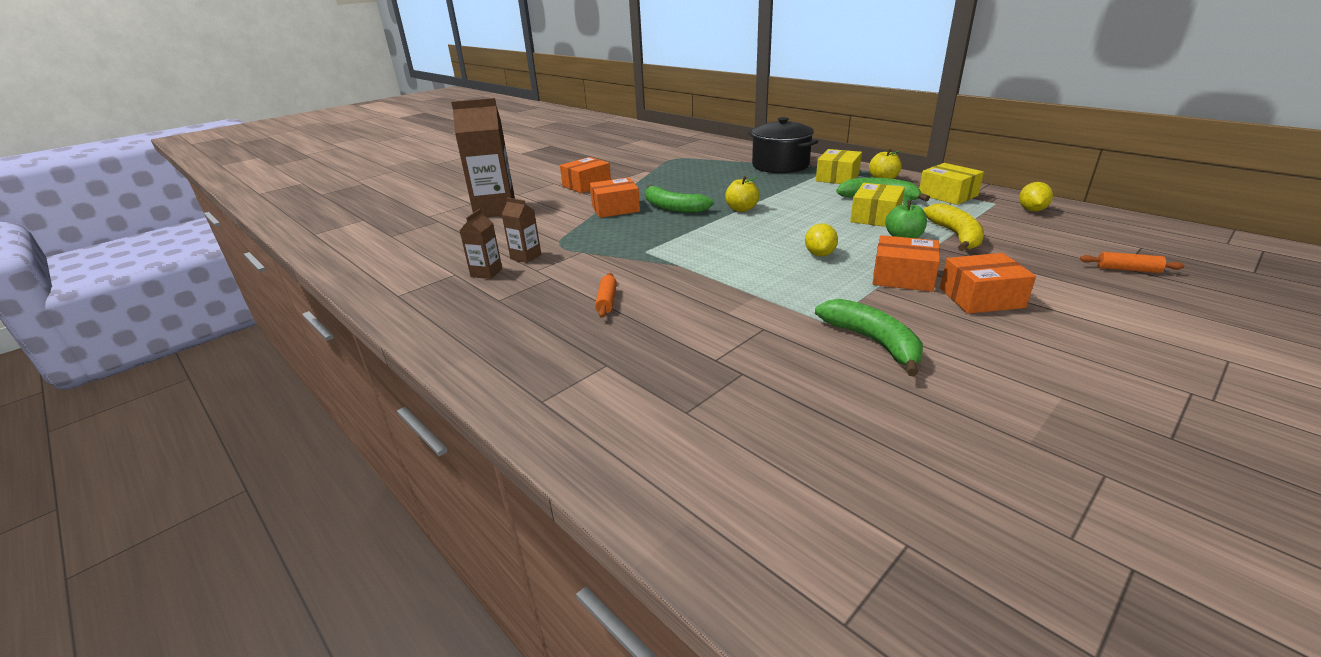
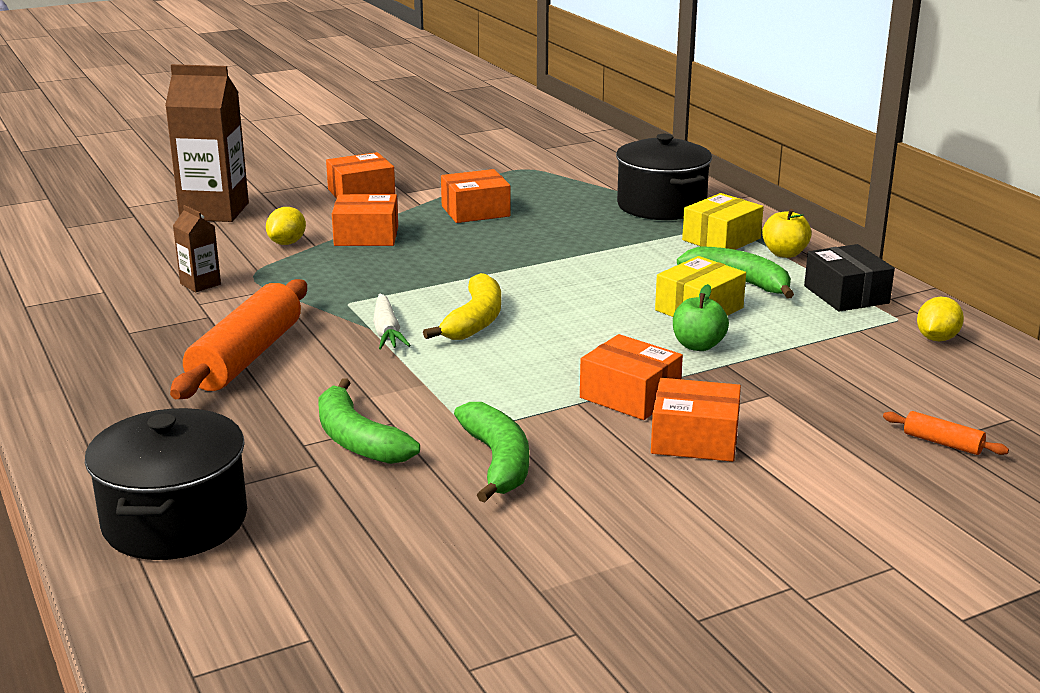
camera: 15 degrees right, 5 degrees down
(486, 273) = (140, 296): brown carton -> none
(607, 301) = (246, 357): orange rolling pin -> orange rolling pin, size x2.33
(671, 184) = (475, 211): none -> orange box
(673, 208) = (442, 248): green banana -> green banana (357, 439)
(674, 452) = (175, 521): none -> black pot
(692, 265) = (387, 331): none -> white carrot
(741, 209) = (530, 265): yellow apple -> none
(819, 254) = (561, 347): yellow lemon -> yellow lemon (287, 243)
(947, 195) = (846, 294): yellow box -> black box
(956, 236) = (774, 355): yellow banana -> yellow banana (475, 321)

